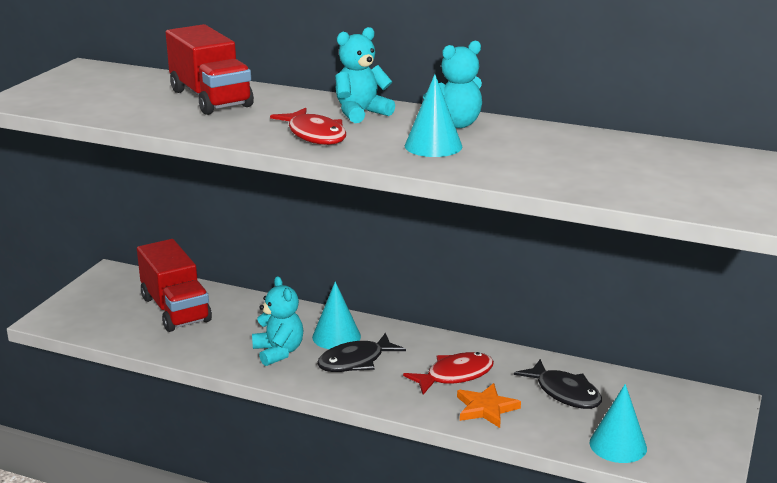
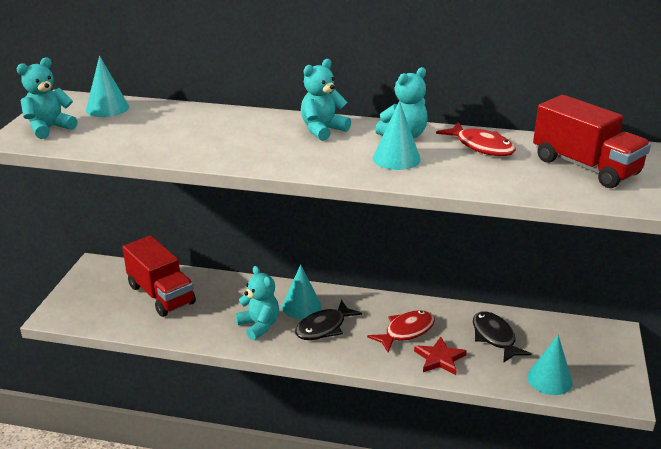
camera: 10 degrees left, 5 degrees up
(54, 93) = (49, 128): none -> turquoise teddy bear
(126, 78) = (107, 108): none -> turquoise cone
(210, 98) = (189, 124): red truck -> red truck (585, 167)
(315, 135) = (294, 155): red fish -> red fish (481, 146)
(486, 408) = (439, 359): orange star -> red star
(564, 393) = (494, 337): black fish -> black fish turned 150 degrees counterclockwise

